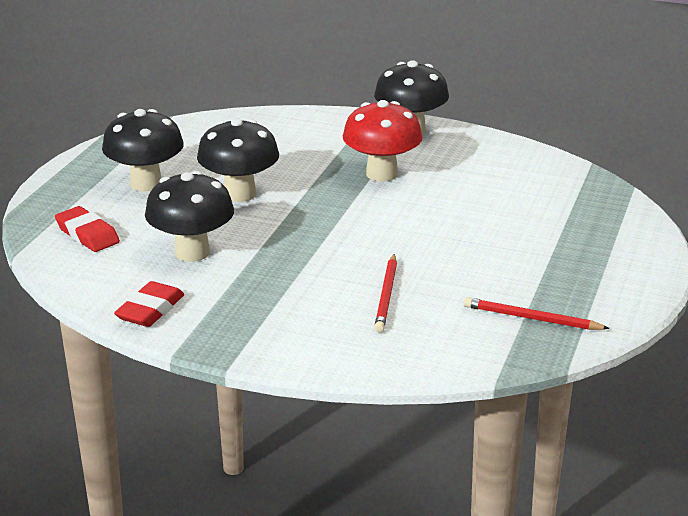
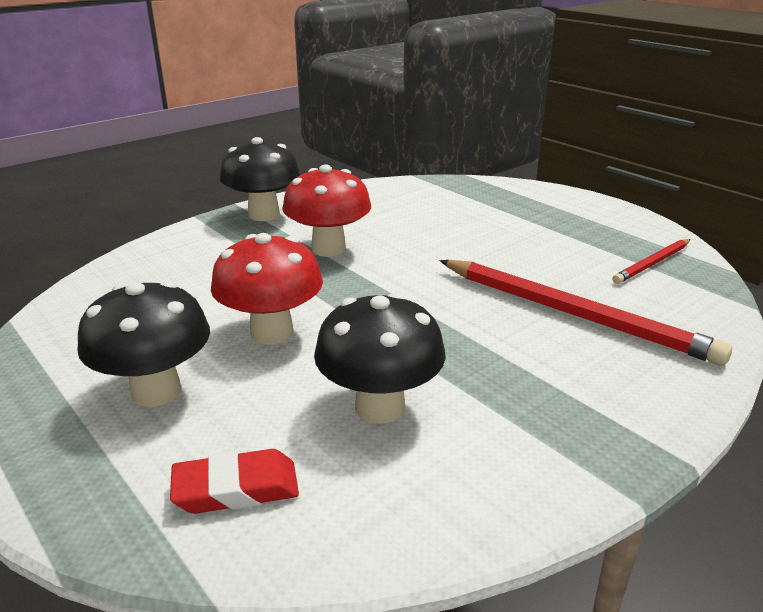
camera: 60 degrees left, 0 degrees up
(150, 310) = (508, 489): red eraser -> none
(239, 194) = (272, 332): black mushroom -> red mushroom
(386, 296) = (573, 314): red pencil -> red pencil, size x1.94

